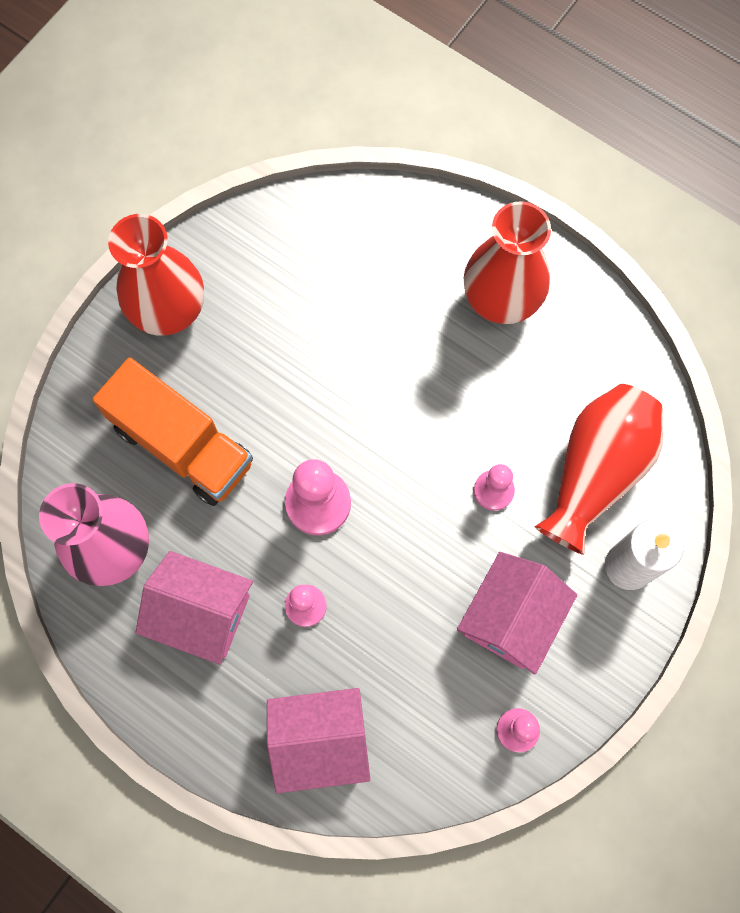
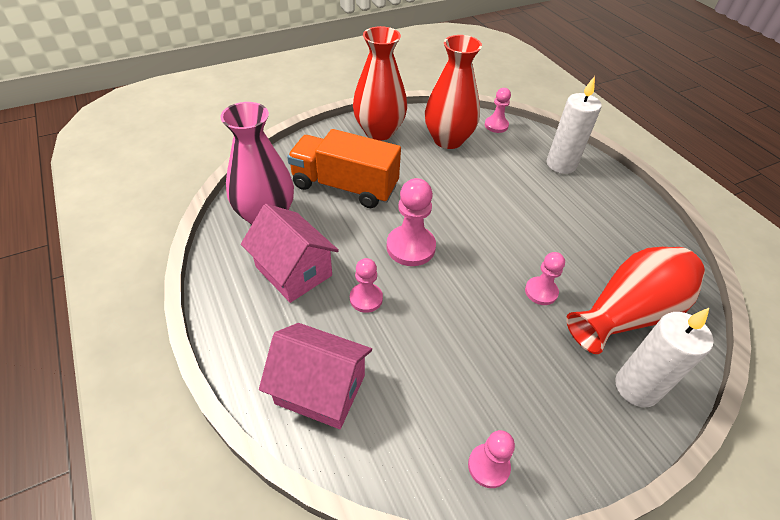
camera: 25 degrees right, 25 degrees down
(182, 444) = (345, 186): orange truck -> orange truck turned 135 degrees clockwise
(327, 210) = (496, 125): none -> pink pawn
(445, 251) = (561, 164): none -> white candle
(501, 300) = (589, 198): red vase -> red vase (448, 140)
(511, 618) = (519, 378): pink house -> none

